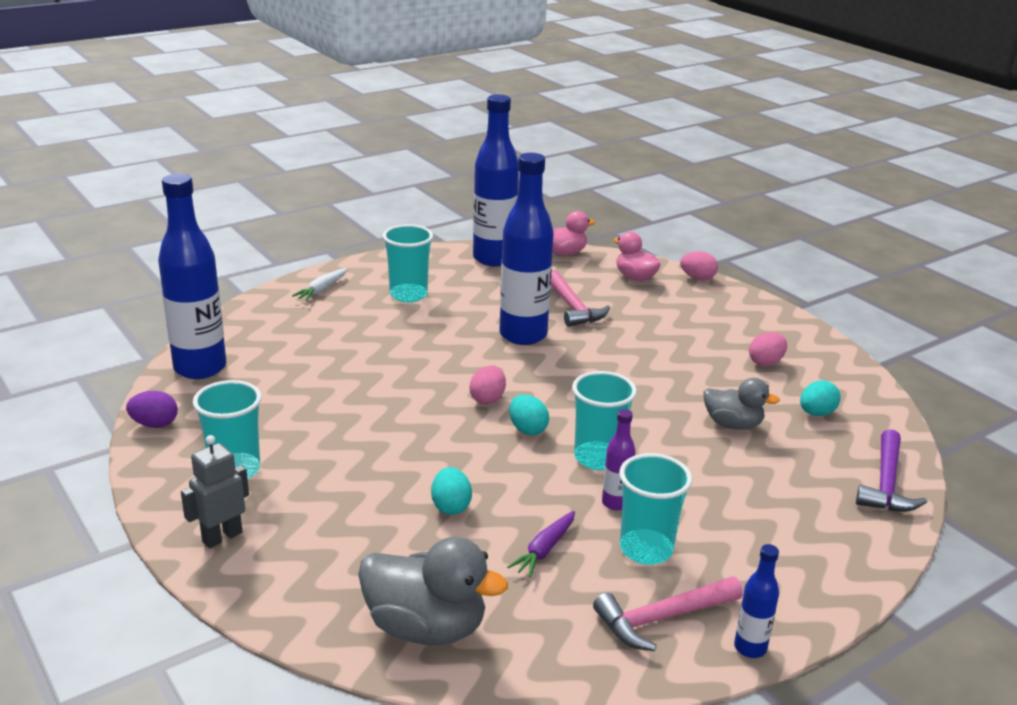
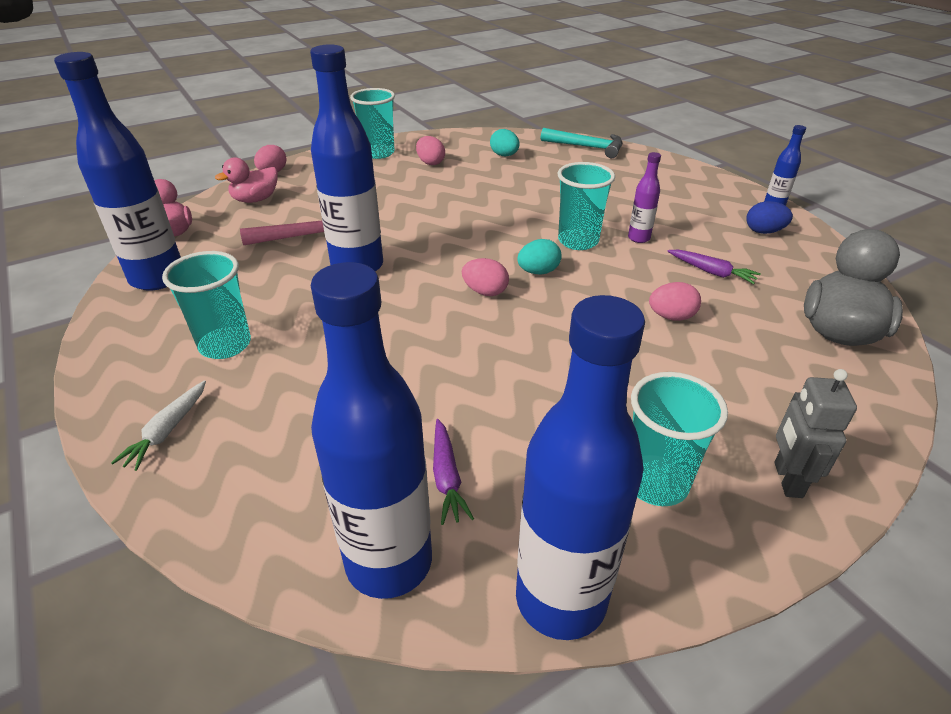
camera: 85 degrees left, 10 degrees up
(155, 424) = (560, 599): purple egg -> blue bottle
(222, 537) = (787, 479): grey robot -> grey robot turned 45 degrees clockwise
(261, 385) = (447, 477): none -> purple carrot
(322, 290) = (167, 431): white carrot -> white carrot turned 75 degrees clockwise
(451, 506) = (671, 317): turquoise egg -> pink egg
(646, 549) = (691, 231): turquoise cup -> turquoise cup (378, 153)
(662, 618) = (764, 231): pink hammer -> blue egg
(733, 424) = (521, 184): grey duck -> none
(886, 484) = (587, 147): purple hammer -> turquoise hammer

